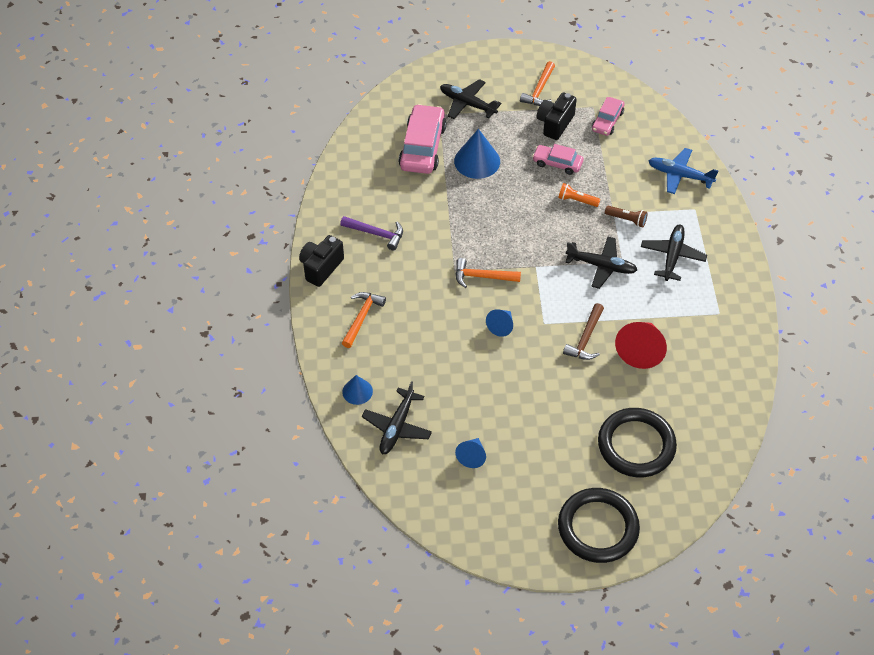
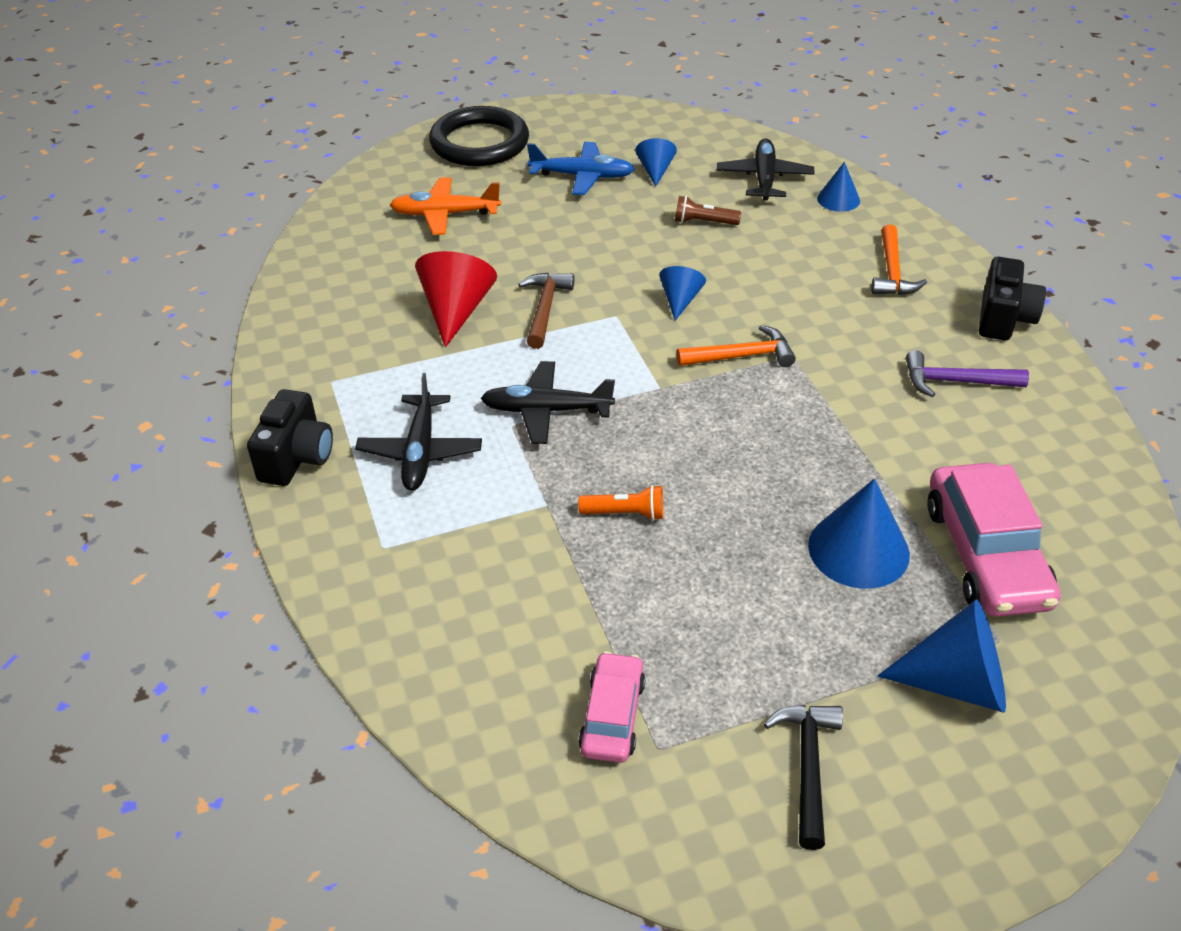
camera: 165 degrees right, 10 degrees down
(467, 104) = (956, 683): black plane -> blue cone
(539, 90) = (807, 767): orange hammer -> black hammer
(555, 124) = (732, 678): black camera -> black camera (297, 458)
(557, 163) = (691, 582): pink car -> none
(626, 220) = (518, 497): brown flashlight -> brown flashlight (703, 222)
(636, 445) = (445, 214): black ring -> orange plane
(680, 175) = (420, 614): blue plane -> blue plane (582, 176)

